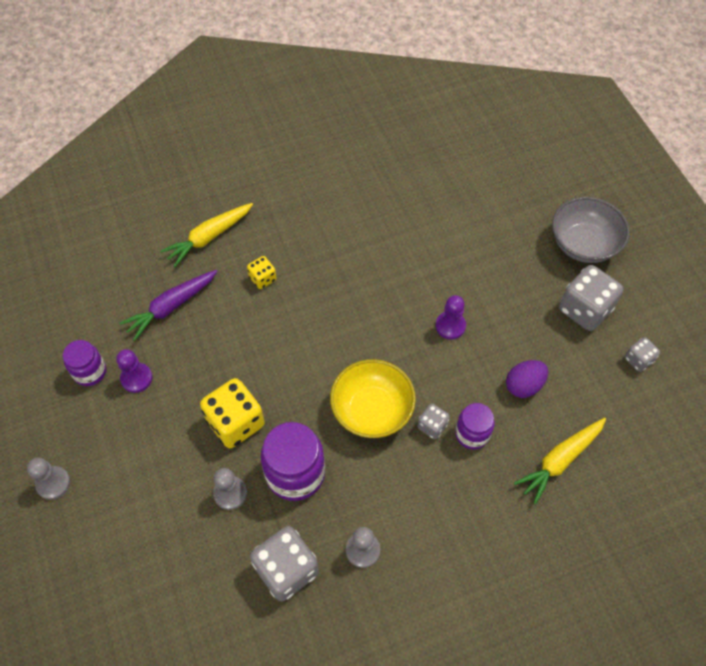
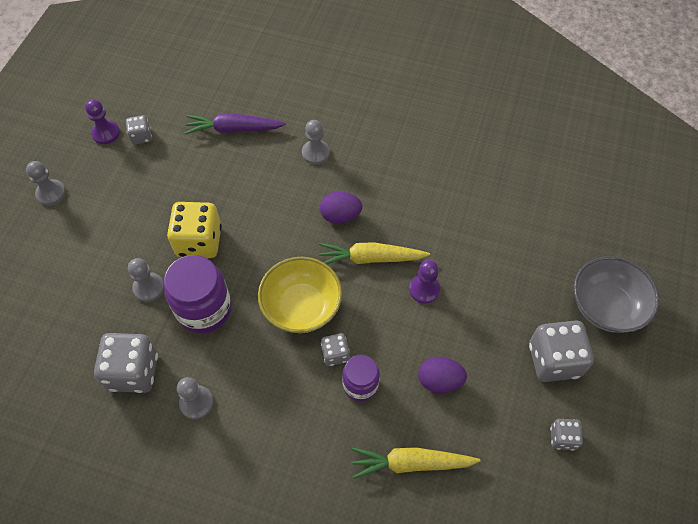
camera: 40 degrees right, 0 degrees up
(90, 372) = (141, 136): purple jar -> grey dice
(136, 378) = (165, 162): purple pawn -> purple pawn (106, 133)
(209, 237) = (306, 98): yellow carrot -> yellow carrot (371, 258)
(262, 278) = (315, 153): yellow dice -> grey pawn
(332, 315) = (340, 216): none -> purple egg

